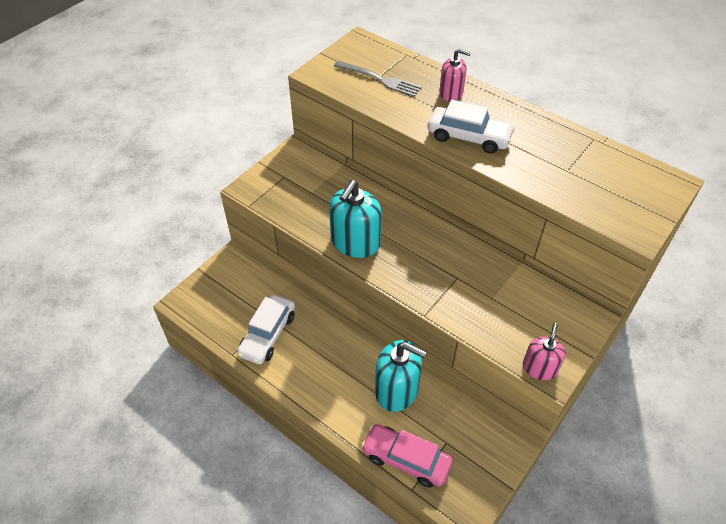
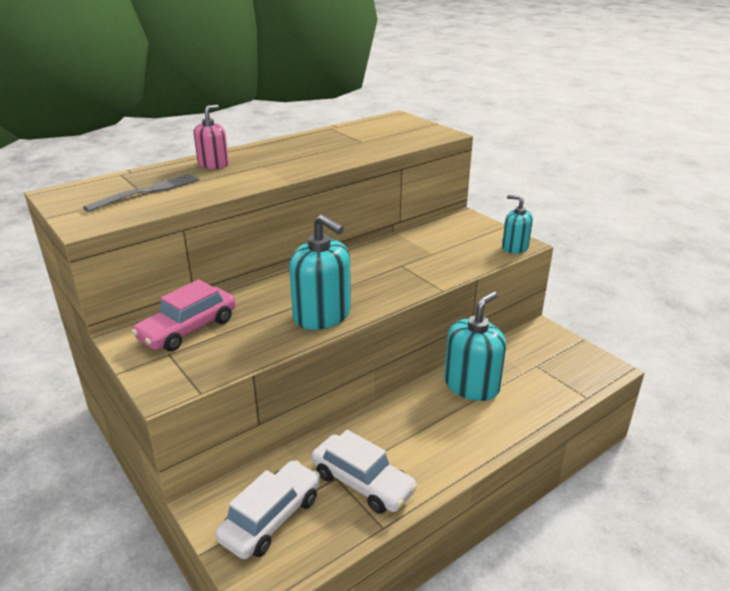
camera: 75 degrees left, 20 degrees down
(406, 459) = (553, 394): pink car -> pink car (188, 329)
(468, 137) = (287, 167): white car -> white car (271, 518)
(539, 368) = (515, 247): pink soap dispenser -> turquoise soap dispenser

